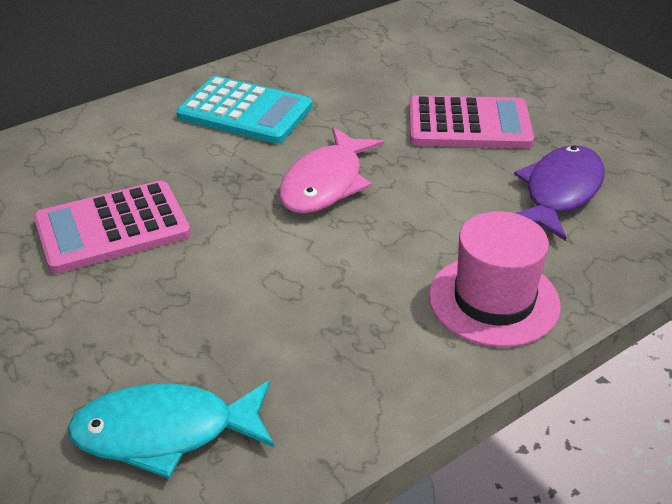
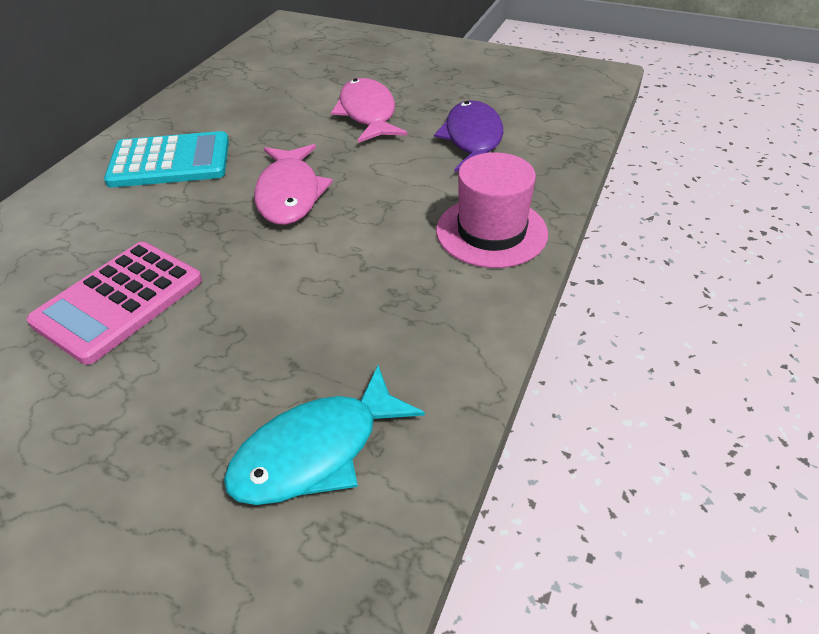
camera: 30 degrees left, 5 degrees up
(469, 124) = (368, 113): pink calculator -> pink fish

